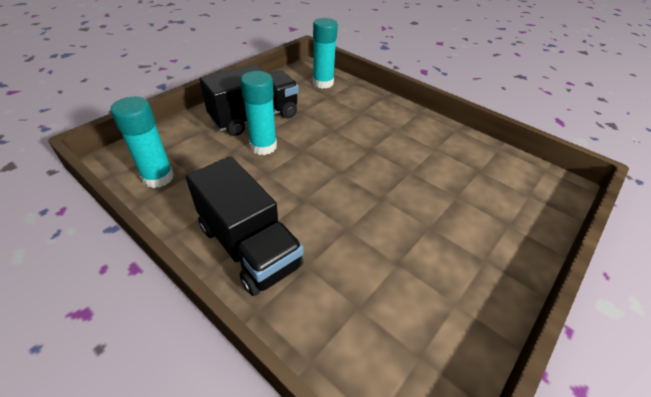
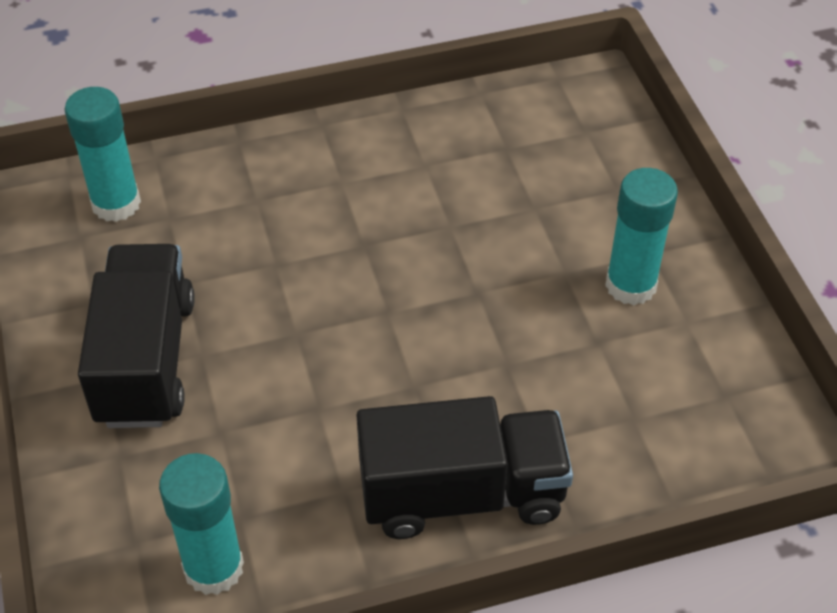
camera: 55 degrees left, 5 degrees up
(263, 146) = (244, 383): turquoise glue stick -> turquoise glue stick (630, 285)

